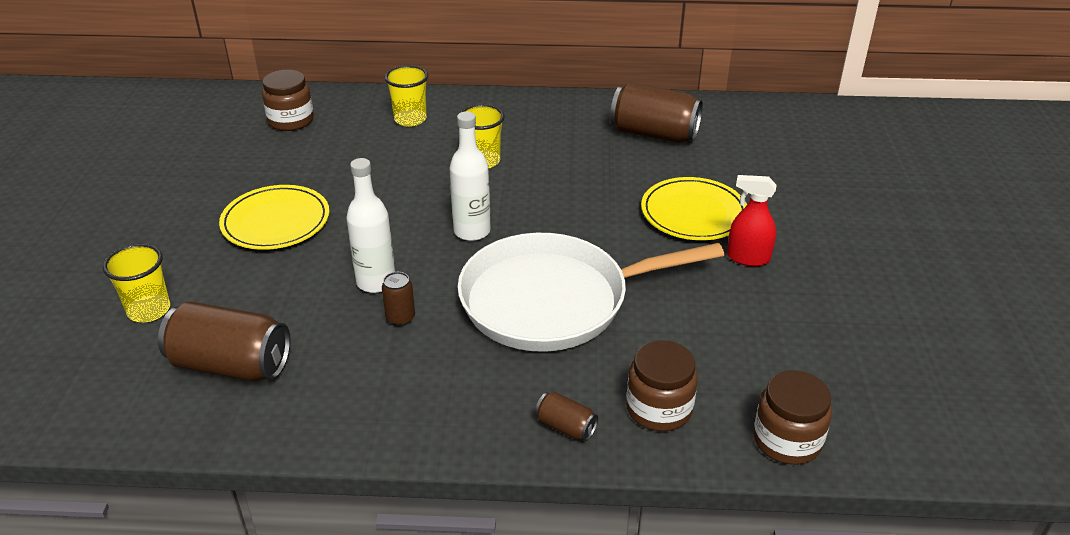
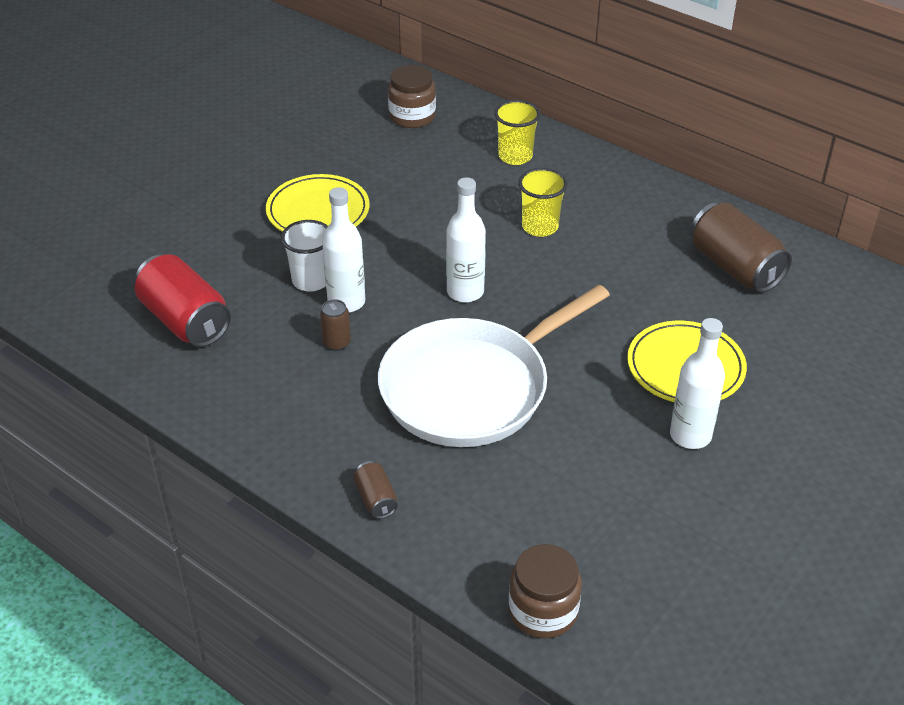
camera: 35 degrees right, 5 degrees up
(149, 310) = (167, 247): yellow cup -> none
(231, 365) = (186, 321): brown can -> red can
(325, 279) = (311, 281): none -> white cup
(552, 300) = (471, 388): white pan -> white pan turned 60 degrees counterclockwise
(659, 408) = (464, 525): brown jar -> none
(748, 258) = (690, 435): red spray bottle -> white bottle

